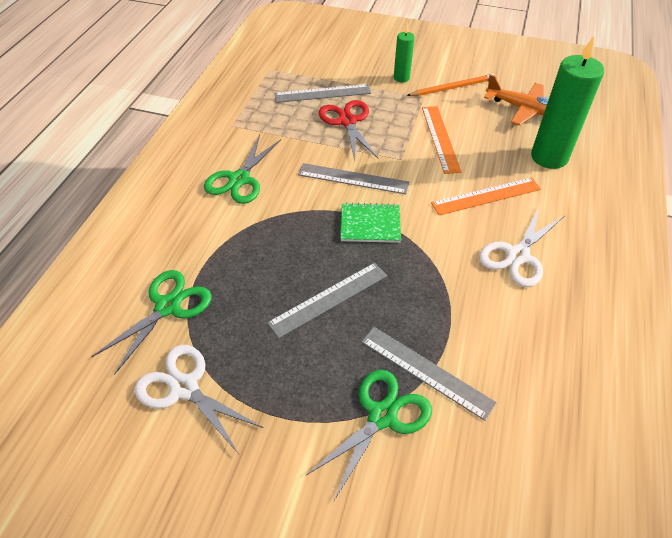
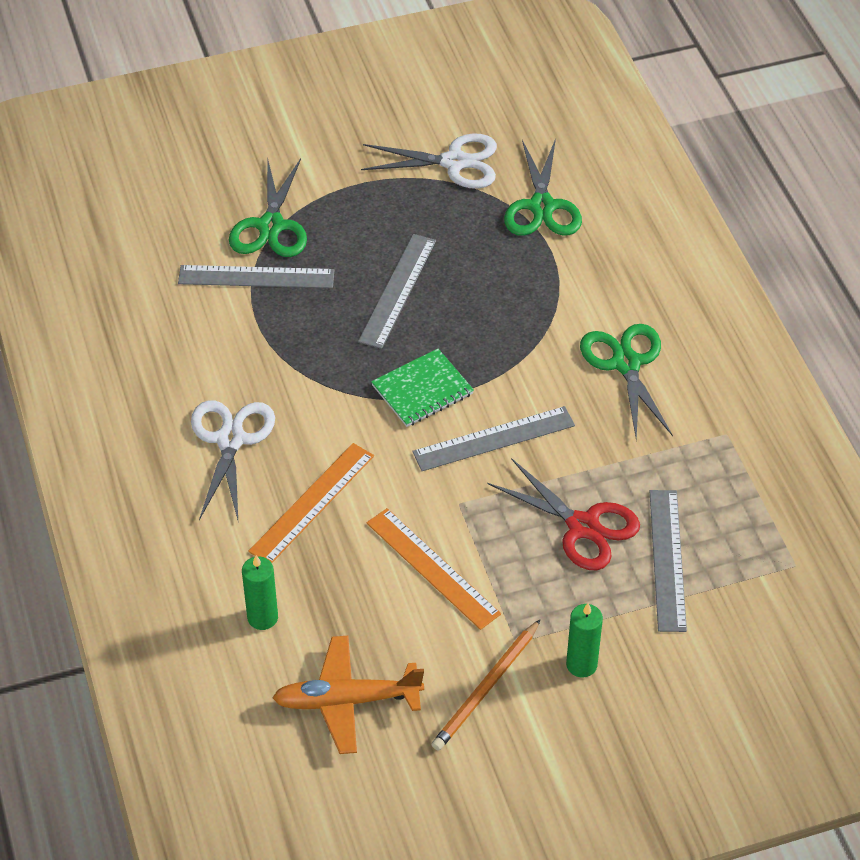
camera: 145 degrees right, 0 degrees up
(322, 93) = (667, 559): grey ruler -> grey ruler turned 45 degrees counterclockwise
(549, 157) = (262, 617): green candle -> green candle, size x0.51

